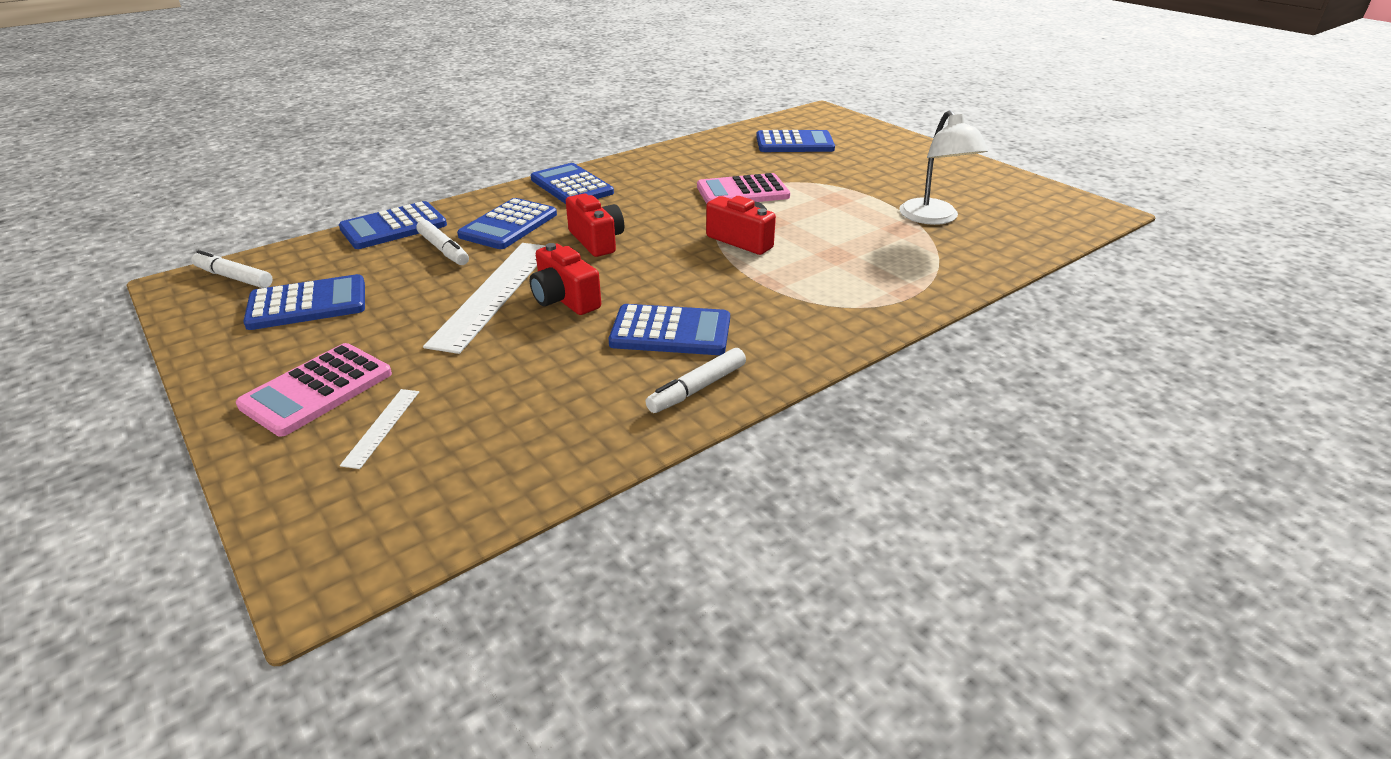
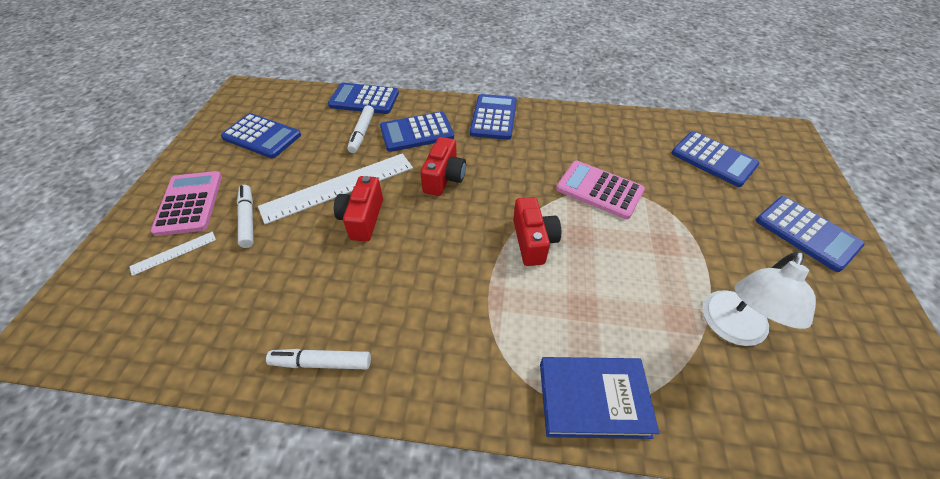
camera: 45 degrees right, 15 degrees up
(234, 277) = (262, 97): white marker -> white marker (248, 219)
(317, 390) = (189, 203): pink calculator -> pink calculator turned 90 degrees clockwise
(670, 332) = (376, 296): blue calculator -> blue calculator (806, 233)
(913, 290) = (593, 399): none -> blue book

